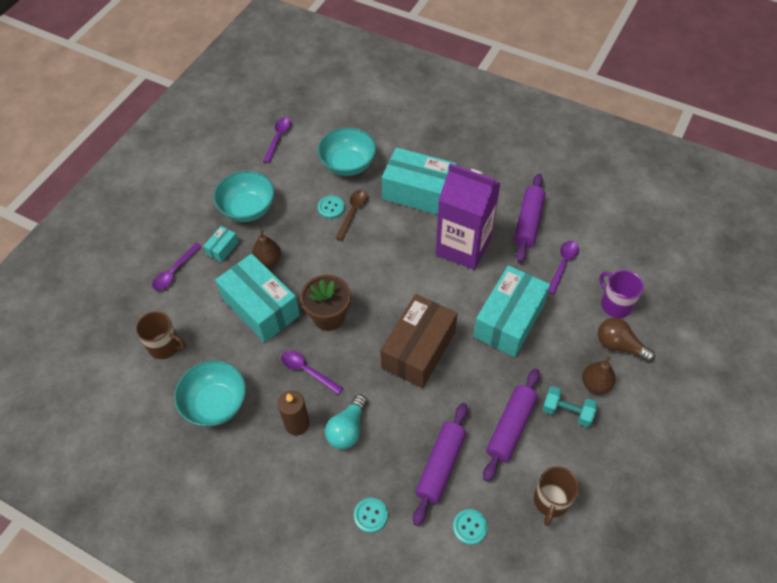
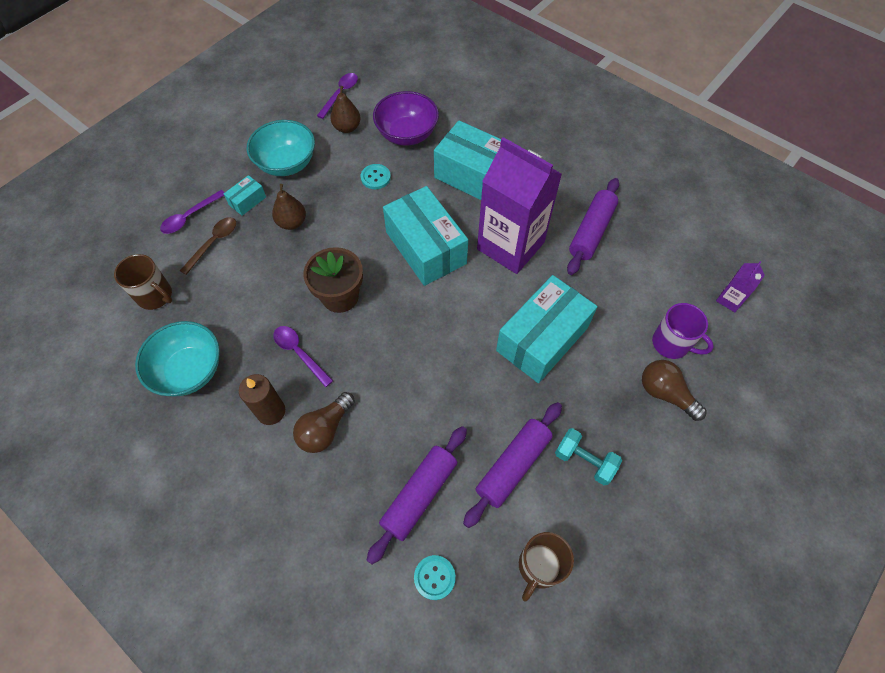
camera: 10 degrees right, 5 degrees up
(261, 307) = (269, 272): turquoise box -> turquoise box (426, 248)
(347, 429) = (325, 429): turquoise light bulb -> brown light bulb
(348, 164) = (407, 134): turquoise bowl -> purple bowl
(353, 212) = (398, 187): brown spoon -> brown spoon (214, 243)
(370, 515) = (323, 537): turquoise button -> none
(418, 350) = (429, 353): brown box -> none
(563, 264) = (620, 286): purple spoon -> none
(595, 384) = (626, 434): brown pear -> brown pear (347, 128)
(615, 304) = (671, 344): purple mug -> purple mug turned 150 degrees clockwise
(654, 259) = (730, 299): none -> purple carton

